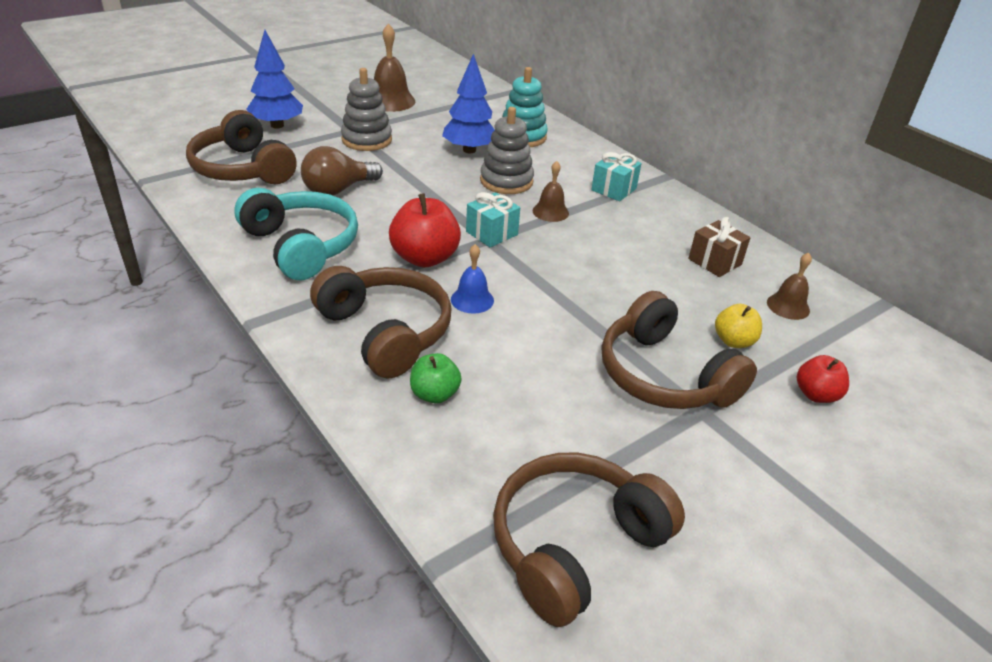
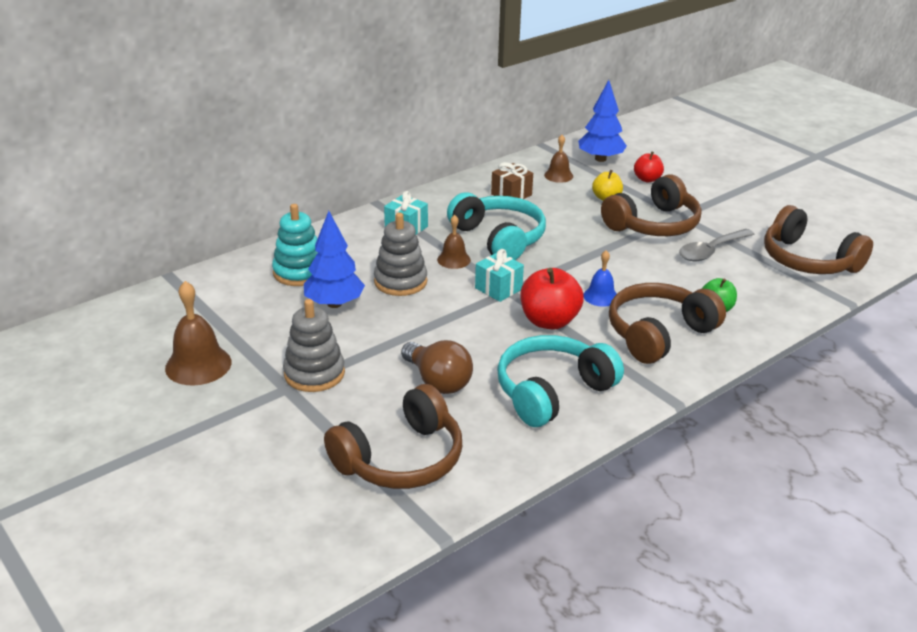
camera: 90 degrees left, 5 degrees down
(277, 125) = (276, 450): blue tree -> blue tree (600, 159)
(593, 423) = (711, 251): none -> grey spoon
(601, 243) = (499, 238): none -> turquoise headphones

